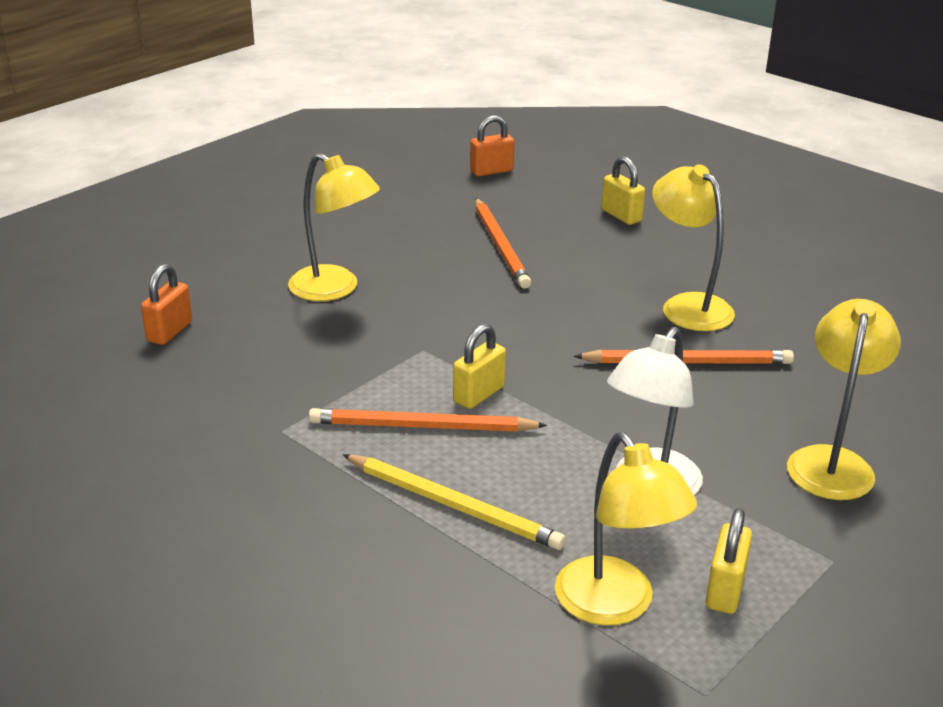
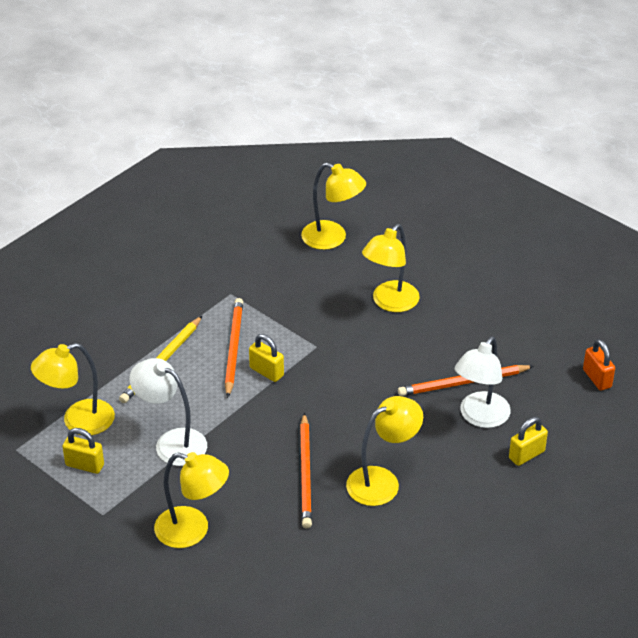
camera: 90 degrees right, 10 degrees up
(169, 331) = (332, 239): orange padlock -> yellow lamp
(562, 239) = (480, 417): none -> white lamp

